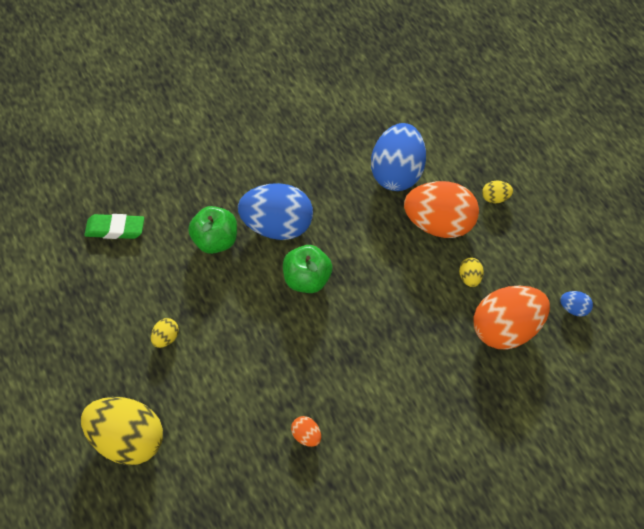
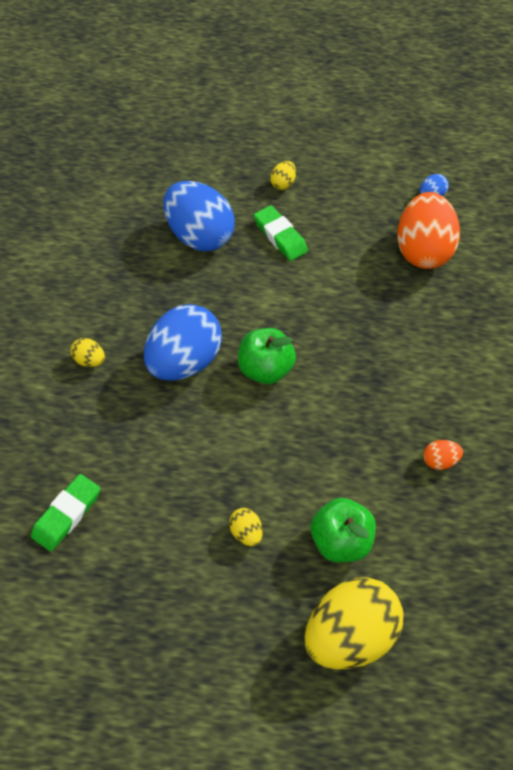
camera: 60 degrees left, 0 degrees up
(215, 241) = (159, 425): green apple -> green apple (340, 541)
(439, 224) = (280, 236): orange egg -> green eraser
(470, 278) = (352, 246): yellow egg -> yellow egg (89, 360)

